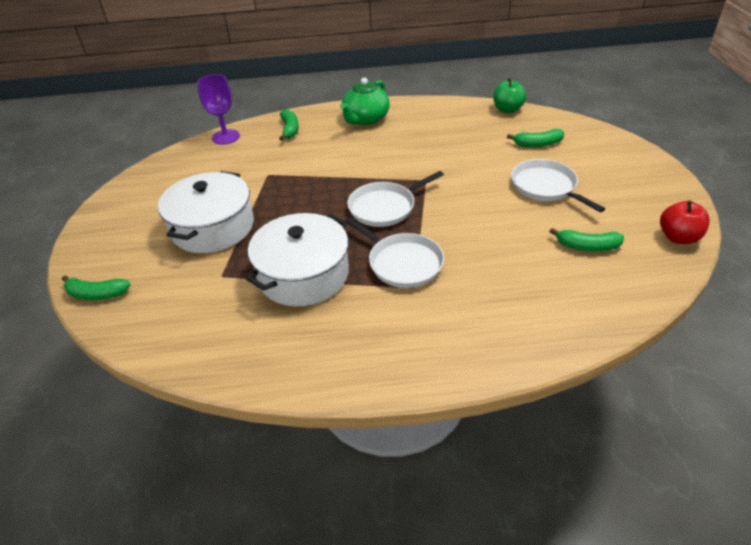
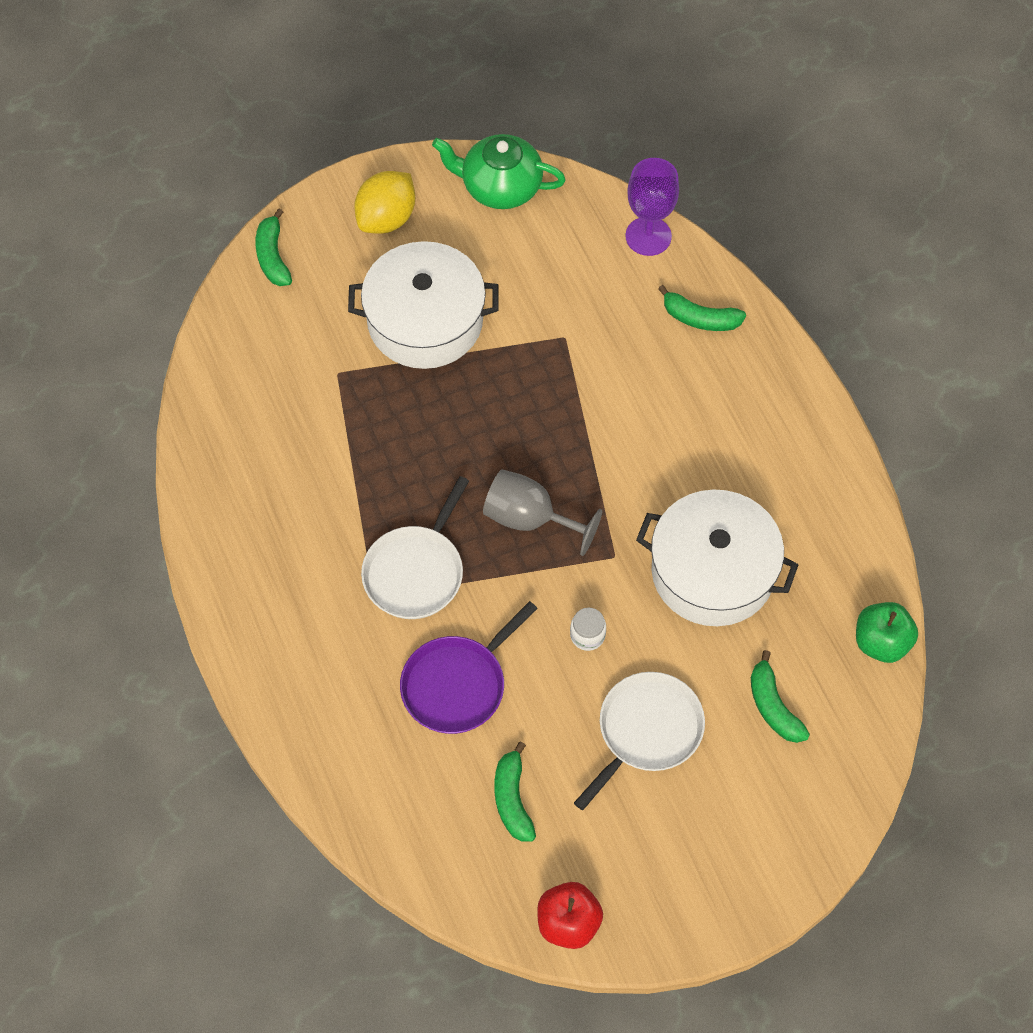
camera: 70 degrees right, 20 degrees up
(120, 232) = (386, 218): none -> yellow lemon
(290, 129) = (699, 318): green banana -> green banana turned 45 degrees clockwise
(303, 274) = (363, 463): white pot -> white pot (712, 571)
(365, 119) = (770, 420): green teapot -> green teapot (500, 187)
(385, 207) = (529, 518): white pan -> grey goblet
(475, 198) = (587, 635): none -> white jar
(496, 257) = (457, 684): none -> purple pan

